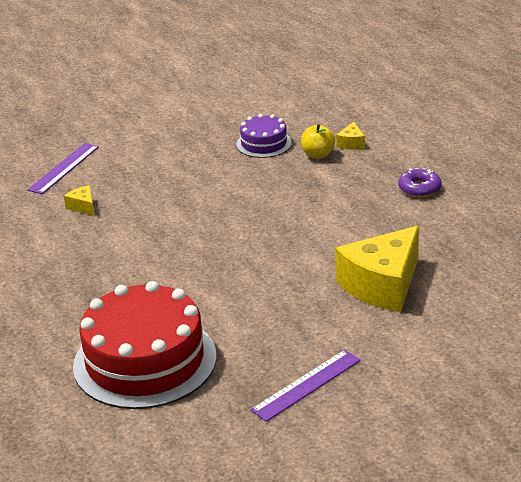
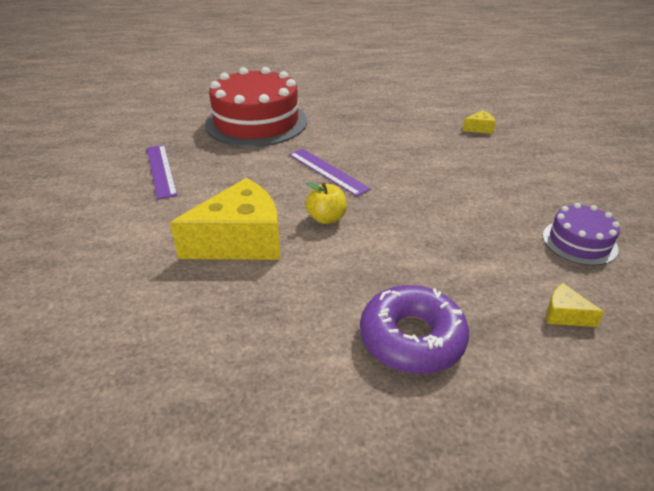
camera: 110 degrees right, 5 degrees up
(64, 168) = (552, 129): purple ruler -> purple ruler (328, 171)
(318, 154) = (539, 276): yellow apple -> yellow apple (326, 218)
(382, 285) = (241, 241): yellow cheese -> yellow cheese turned 90 degrees clockwise
(419, 188) = (412, 338): purple donut -> purple donut, size x1.69

